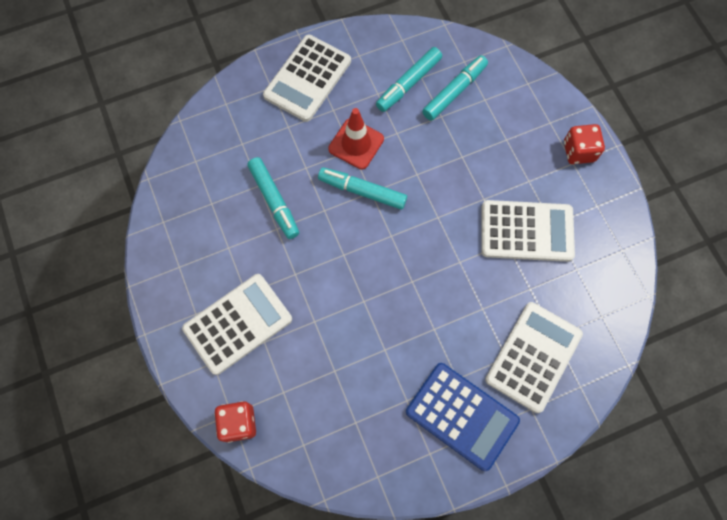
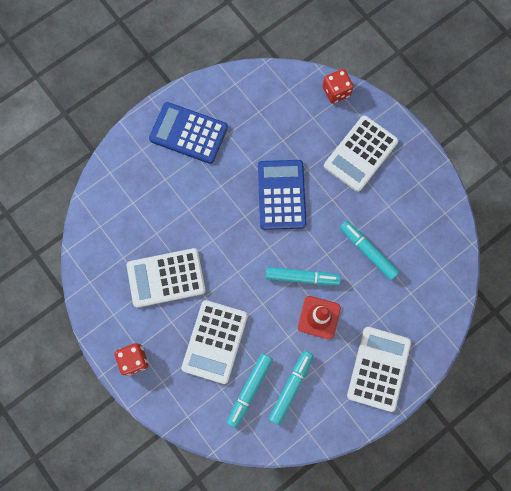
camera: 165 degrees right, 5 degrees up
(358, 296) = (281, 195): none -> blue calculator
(533, 357) = (146, 184): white calculator -> white calculator (215, 341)

